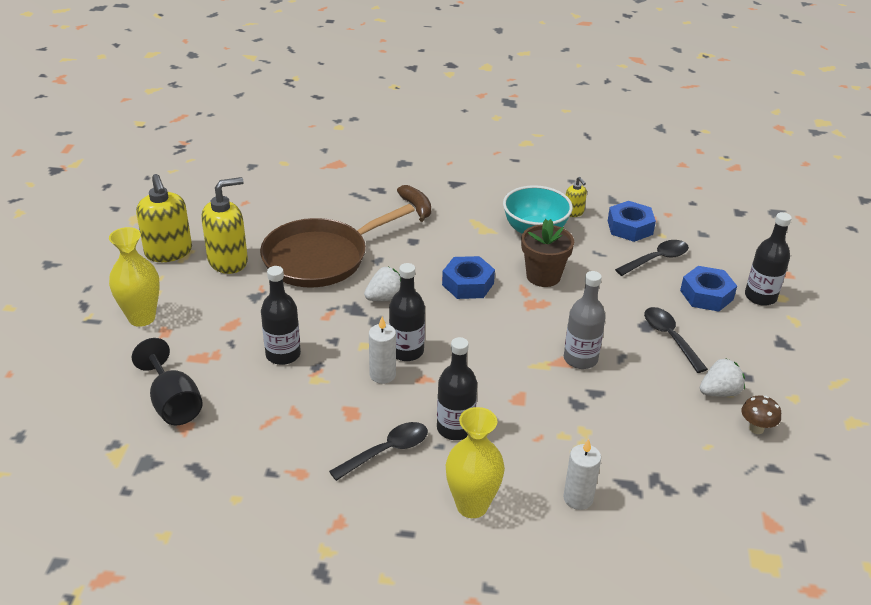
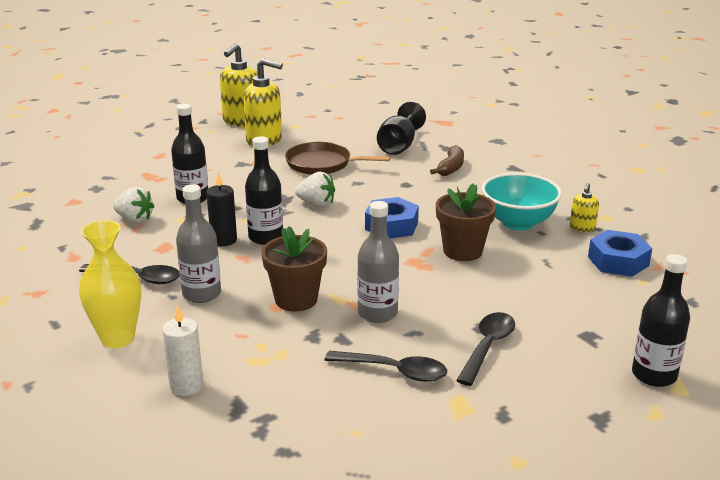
camera: 50 degrees right, 10 degrees down
(142, 318) = (163, 144): yellow vase -> none
(173, 403) = (91, 188): black goblet -> black goblet (399, 146)
(320, 258) = (322, 164): brown pan -> brown pan, size x0.65
(382, 375) = (224, 240): white candle -> black candle
(455, 428) = (201, 294): black bottle -> grey bottle
(519, 385) = (296, 299): none -> brown flower pot
(657, 259) = (597, 293): black spoon -> black spoon (394, 371)
(706, 295) = (593, 341): blue nut -> none
(719, 392) = (450, 408): white strawberry -> white strawberry (135, 219)
(756, 428) = (427, 453): brown mushroom -> none

